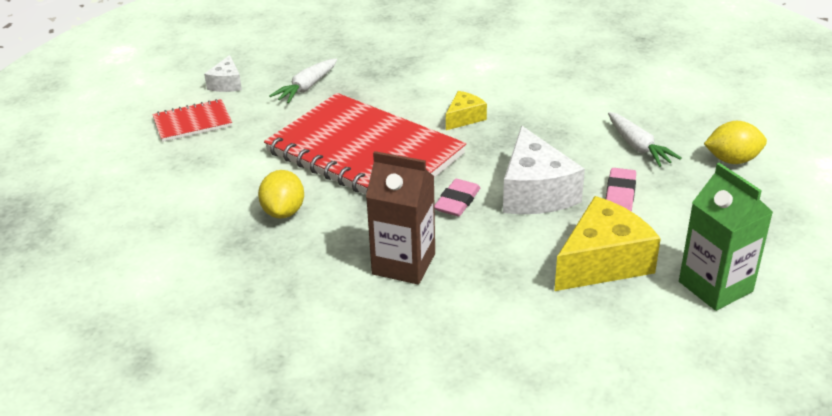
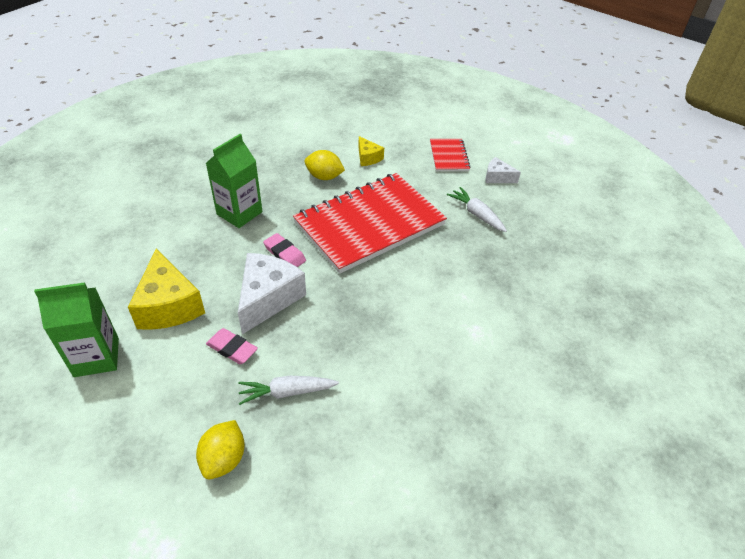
camera: 105 degrees right, 10 degrees up
(403, 264) = (239, 213): brown carton -> green carton
(464, 118) = (391, 290): yellow cheese -> yellow cheese (368, 158)
(535, 192) = (268, 298): white cheese -> white cheese turned 105 degrees clockwise

